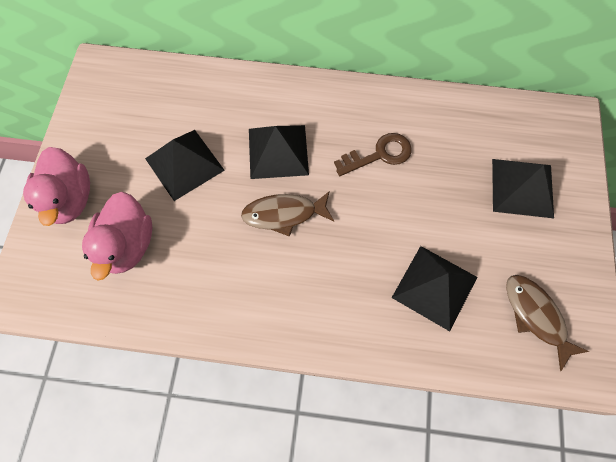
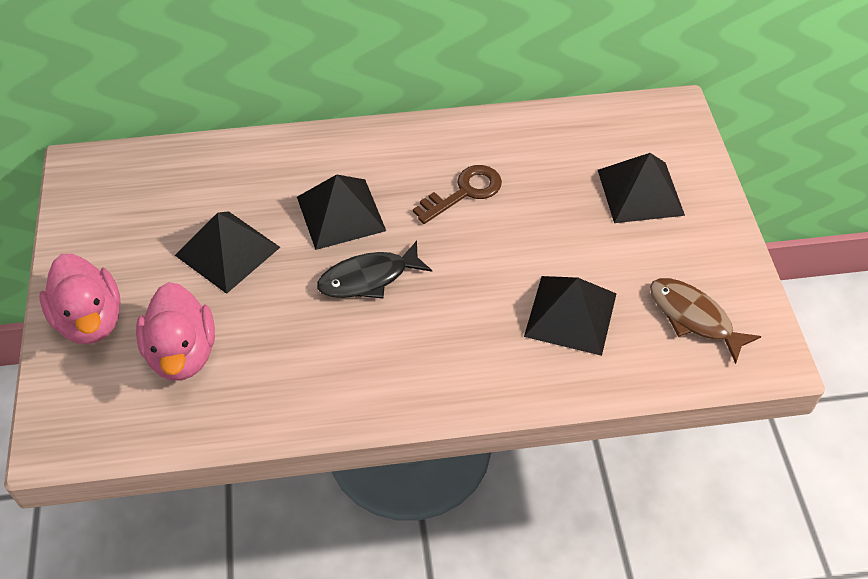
camera: 15 degrees left, 15 degrees down
(284, 214) = (368, 278): brown fish -> black fish

